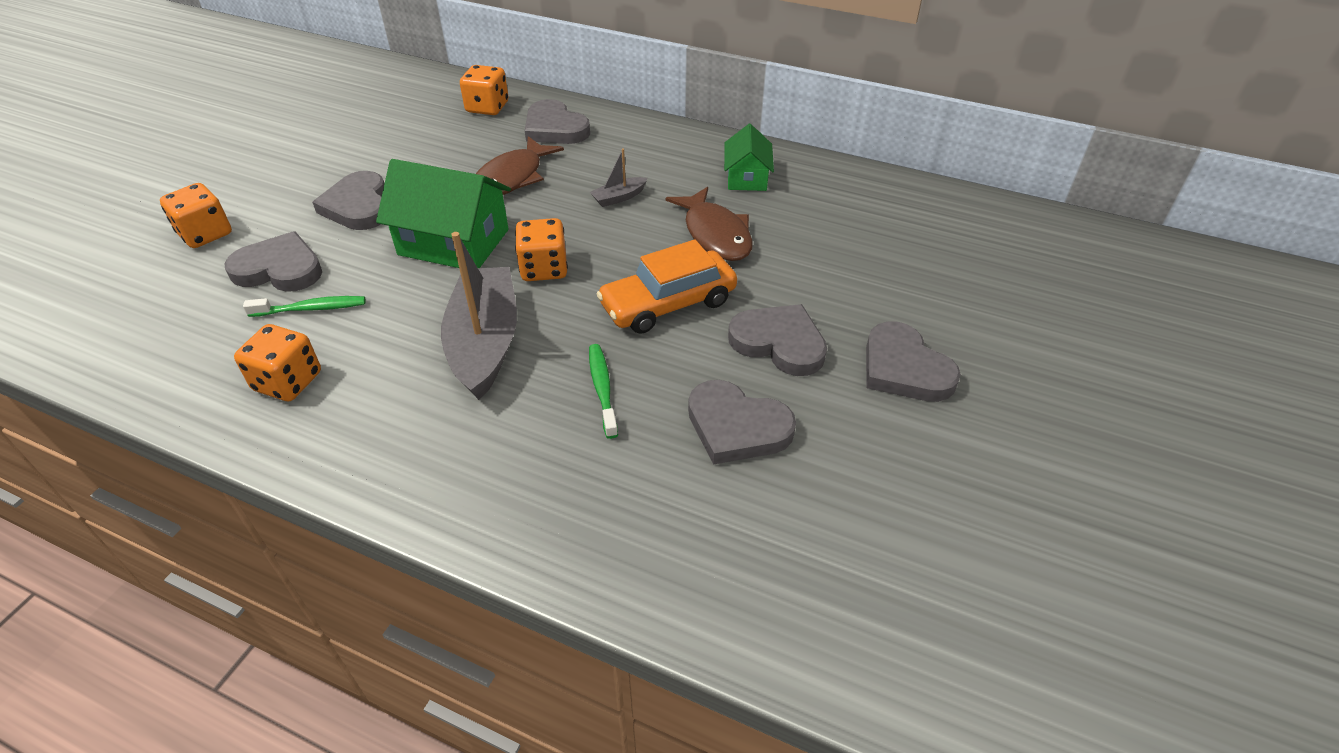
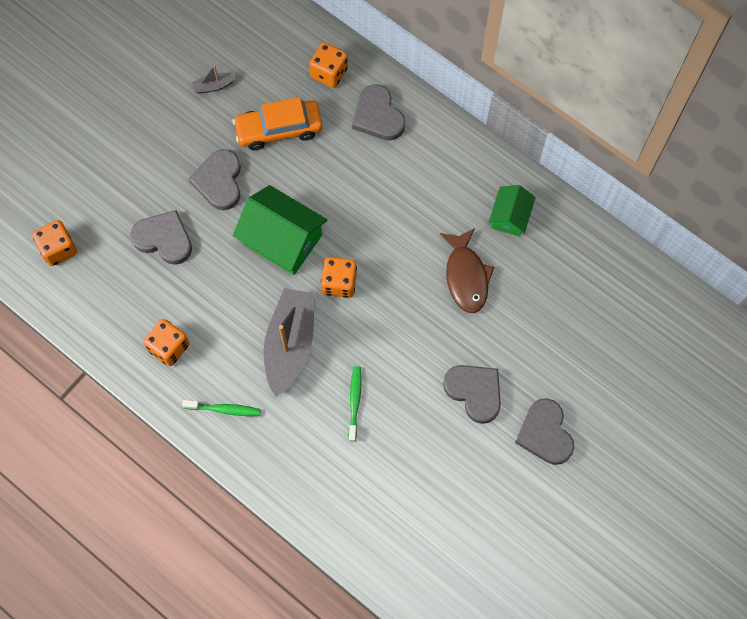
camera: 15 degrees right, 25 degrees up
(205, 234) = (114, 188): orange dice -> orange dice (58, 249)
(311, 308) = (184, 284): green toothbrush -> green toothbrush (224, 409)
(512, 178) = (334, 174): brown fish -> none
(619, 197) = (408, 217): grey boat -> grey boat (214, 86)
(668, 303) = (414, 338): orange car -> orange car (279, 129)
(737, 427) = (426, 452): grey heart -> none

